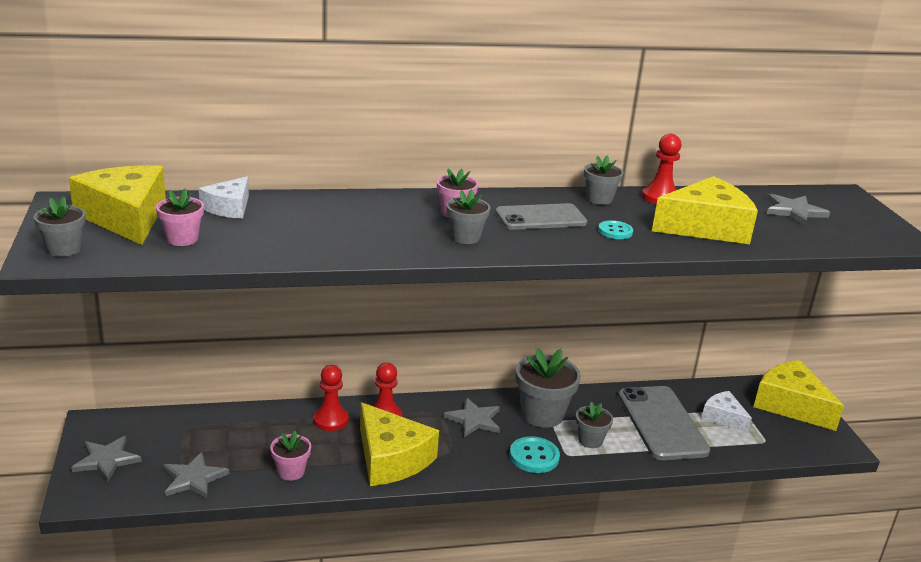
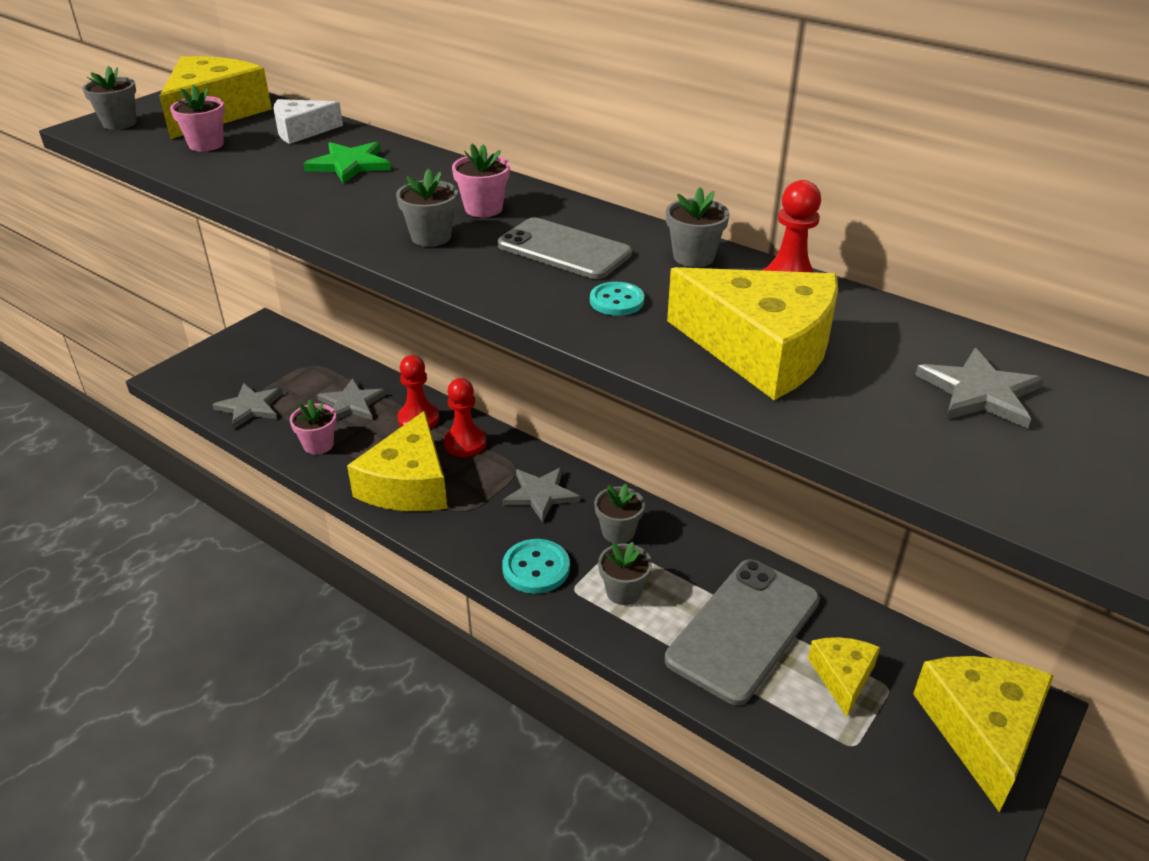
camera: 50 degrees right, 10 degrees up
(106, 460) = (225, 359): grey star -> grey star (352, 403)
(318, 217) = (350, 164): none -> green star
(542, 414) = (618, 532): grey flower pot -> grey flower pot, size x0.56
(723, 417) = (842, 677): white cheese -> yellow cheese

